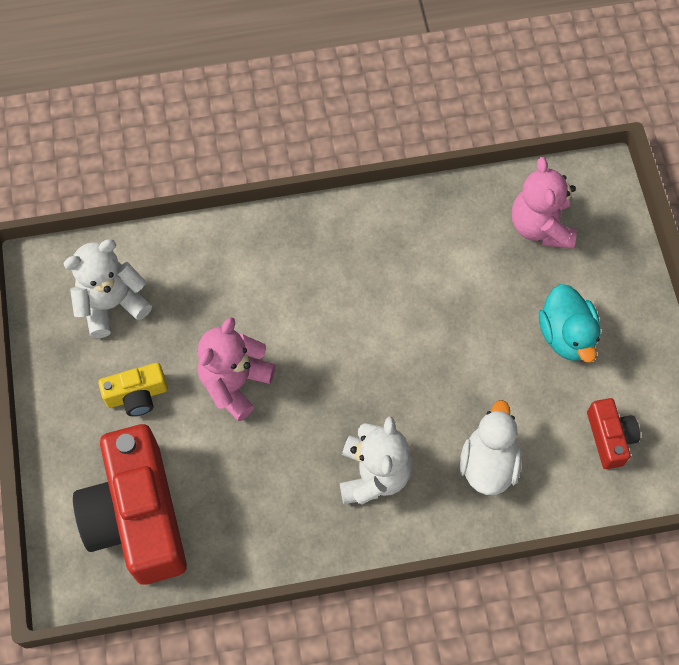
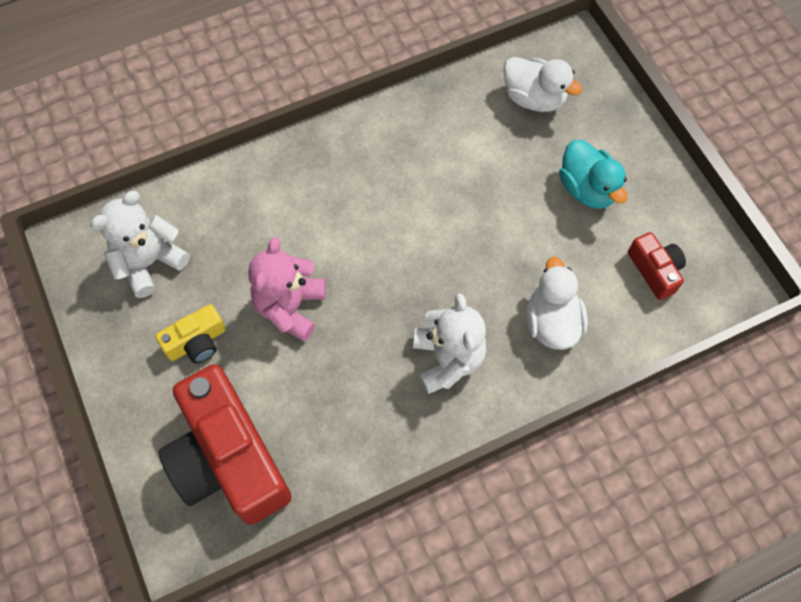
camera: 15 degrees left, 0 degrees up
(540, 226) = (534, 98): pink teddy bear -> white duck

